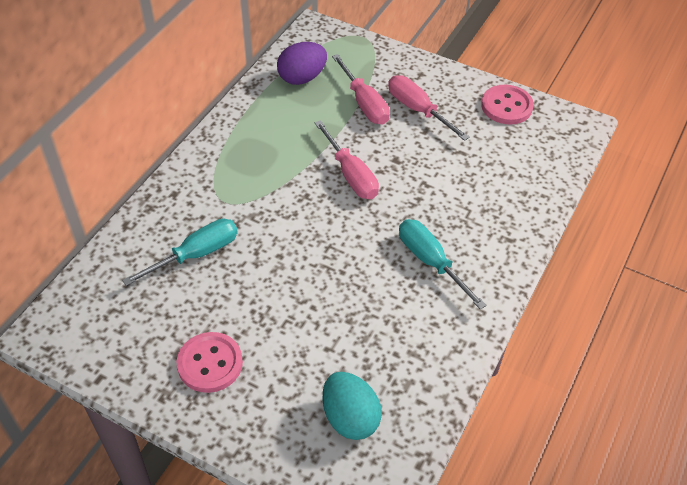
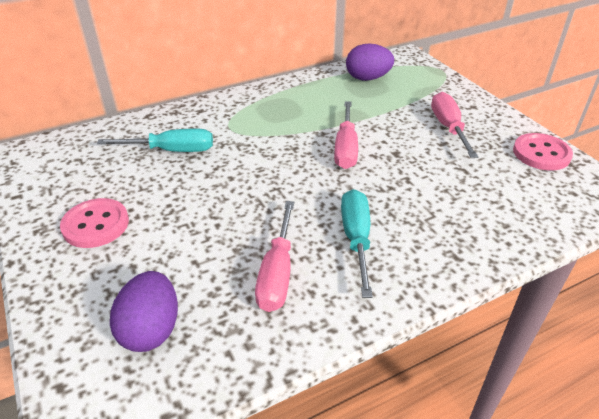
camera: 35 degrees right, 10 degrees down
(350, 418) = (151, 329): turquoise egg -> purple egg
(364, 103) = (403, 108): pink screwdriver -> pink screwdriver (277, 273)

